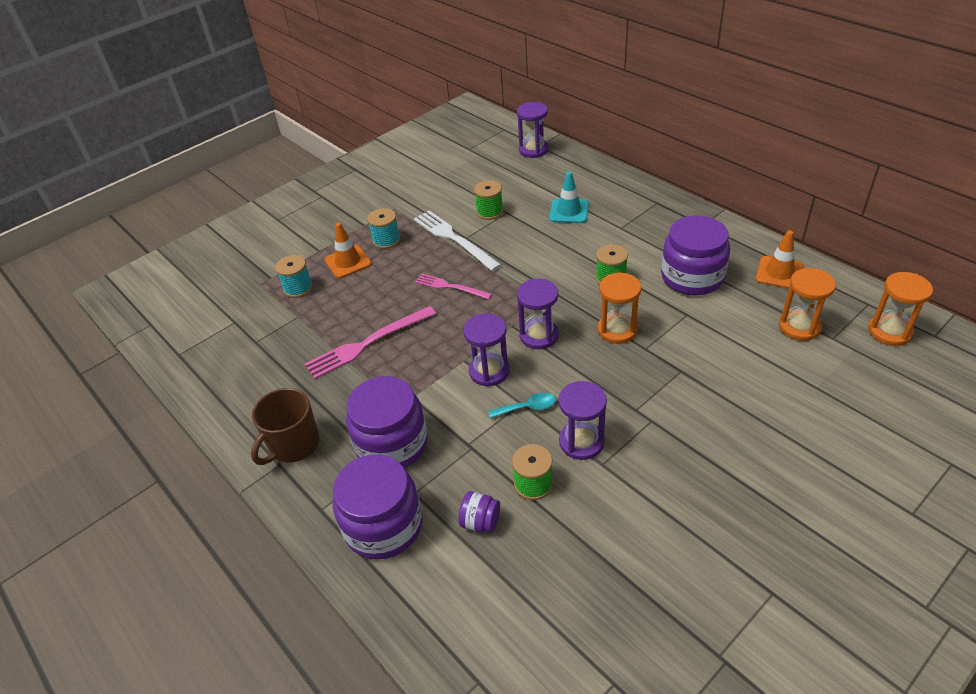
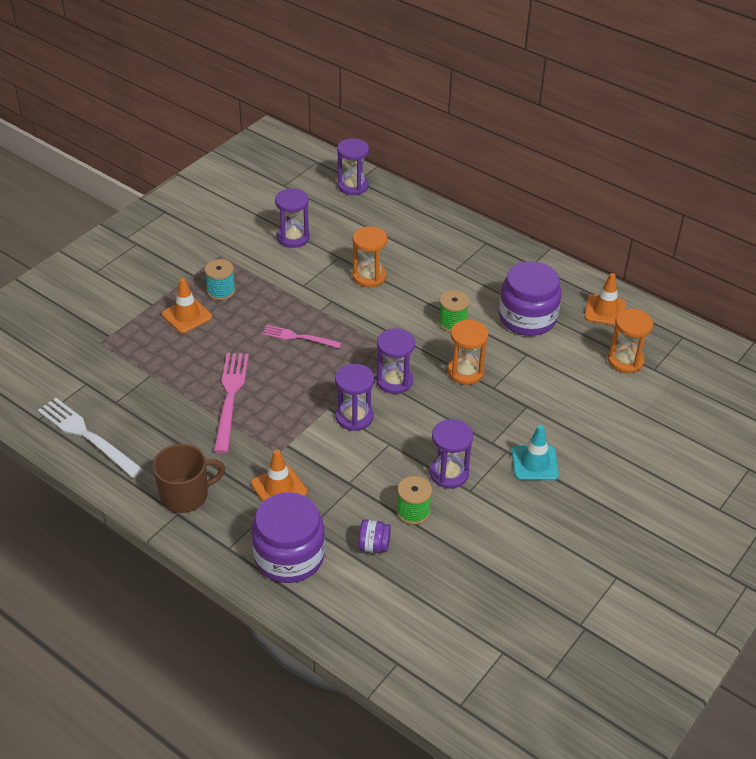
camera: 15 degrees left, 0 degrees up
(293, 445) = (185, 495): brown mug -> brown mug turned 135 degrees counterclockwise
(298, 288) = (142, 345): turquoise spool -> none
(367, 343) = (230, 397): pink fork -> pink fork turned 135 degrees clockwise
(392, 444) = (279, 488): purple jar -> orange traffic cone
(454, 239) = (291, 287): white fork -> white fork (87, 436)
(467, 194) = (293, 237): none -> purple hourglass
(489, 212) = (321, 257): green spool -> none
(528, 407) = (396, 447): turquoise spoon -> none
(569, 211) = (401, 254): turquoise traffic cone -> turquoise traffic cone (534, 463)
(889, 331) = (700, 361): orange hourglass -> orange hourglass (369, 276)

